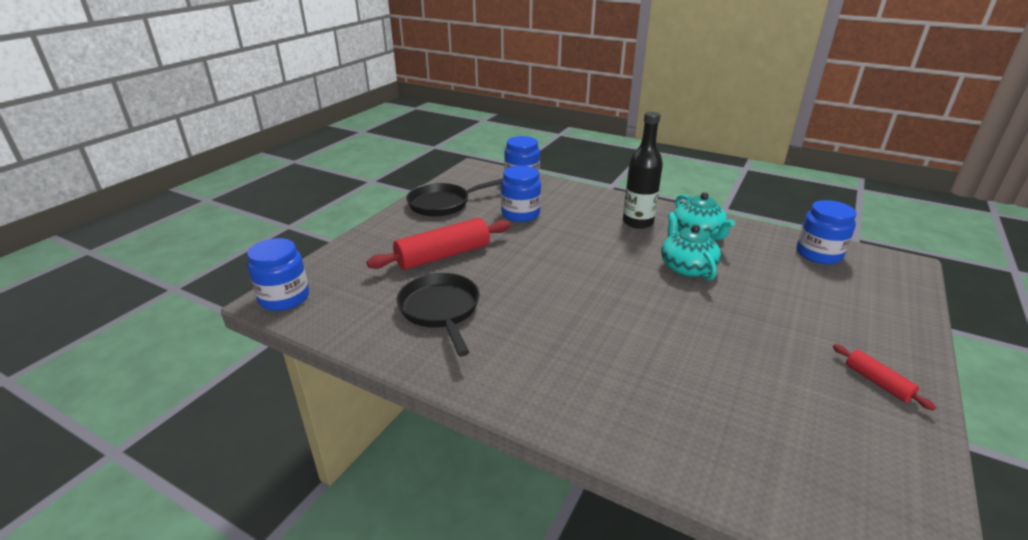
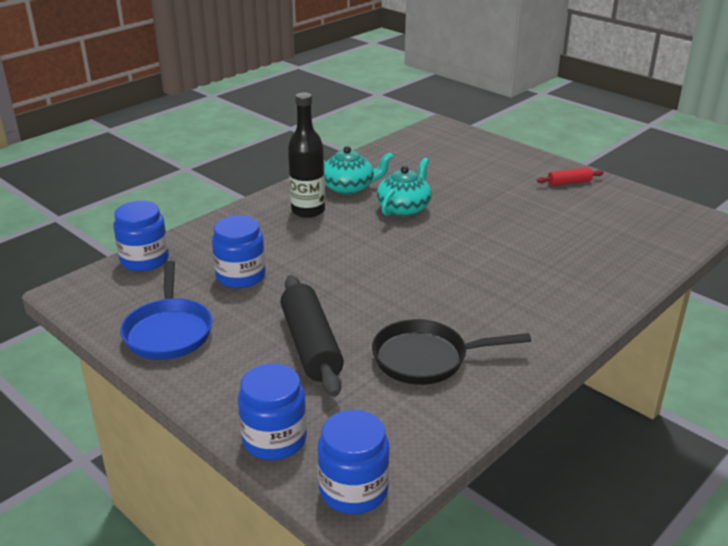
camera: 75 degrees left, 0 degrees up
(443, 204) = (168, 331): black pan -> blue pan
(443, 256) = (311, 345): red rolling pin -> black rolling pin
(686, 267) = (404, 208): turquoise teapot -> turquoise teapot turned 120 degrees clockwise
(818, 254) = (410, 149): blue jar -> blue jar (274, 439)

